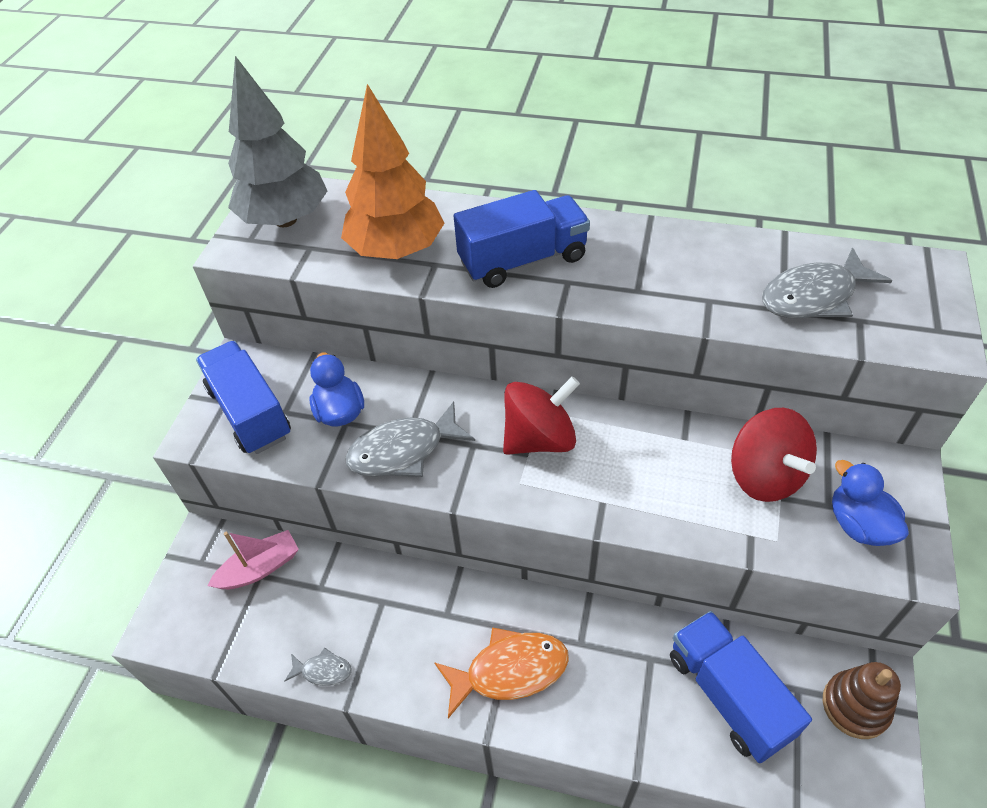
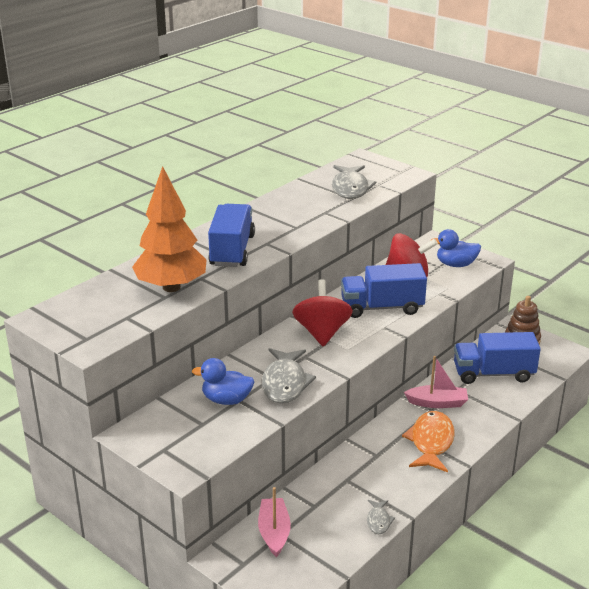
camera: 65 degrees left, 20 degrees down
(250, 413) = (187, 440): blue truck -> blue truck (382, 307)
(285, 220) = (83, 320): grey tree -> none
(323, 671) = (378, 521): grey fish -> grey fish turned 150 degrees clockwise
(602, 643) = (437, 403): none -> pink boat

